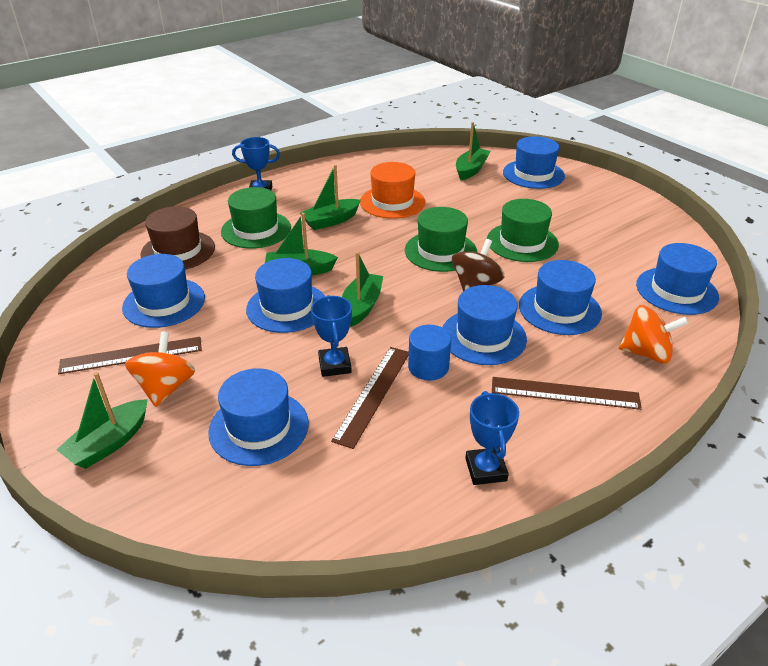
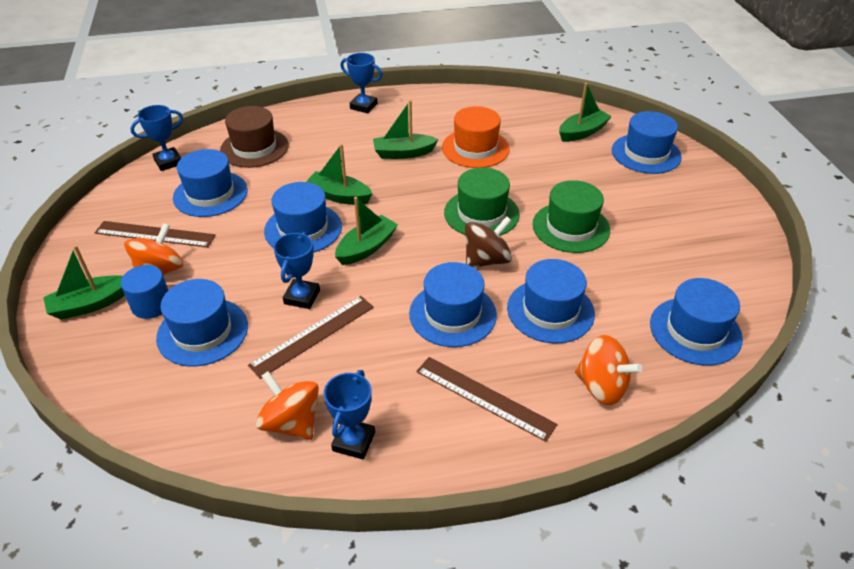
camera: 25 degrees right, 5 degrees up
(92, 286) = (168, 162): none -> blue trophy
(256, 230) = (332, 144): green hat -> none
(415, 475) = (291, 422): none -> orange spinning top
(428, 367) = (379, 326): blue cylinder -> blue cylinder (151, 305)

